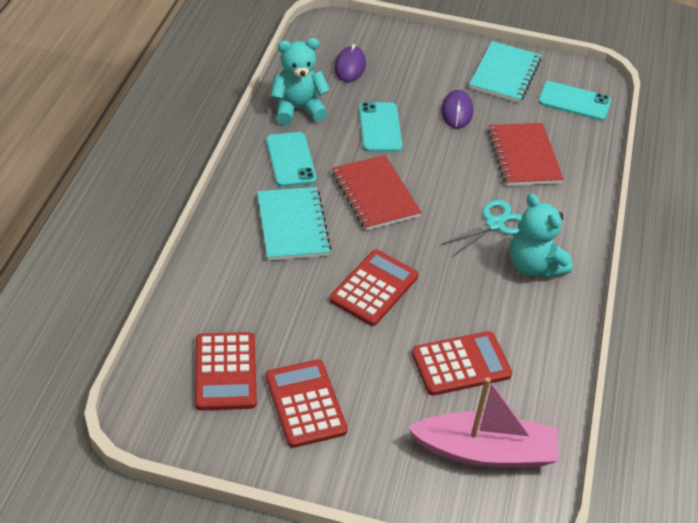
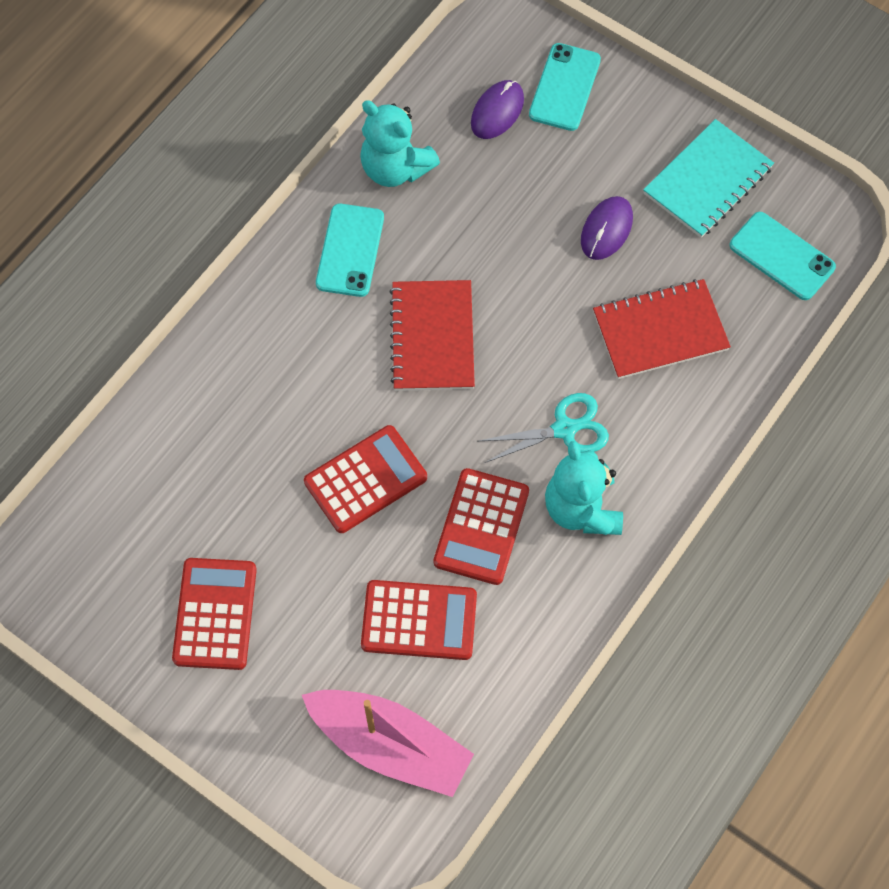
camera: 25 degrees right, 20 degrees up
(225, 372) = (144, 541): red calculator -> red calculator (481, 527)
(292, 226) = (308, 355): turquoise notebook -> none
(298, 109) = (395, 168): turquoise teddy bear -> turquoise teddy bear turned 150 degrees counterclockwise
(380, 127) = (489, 229): turquoise phone -> turquoise phone (565, 87)
(524, 156) = (660, 331): red notebook -> red notebook turned 60 degrees clockwise

